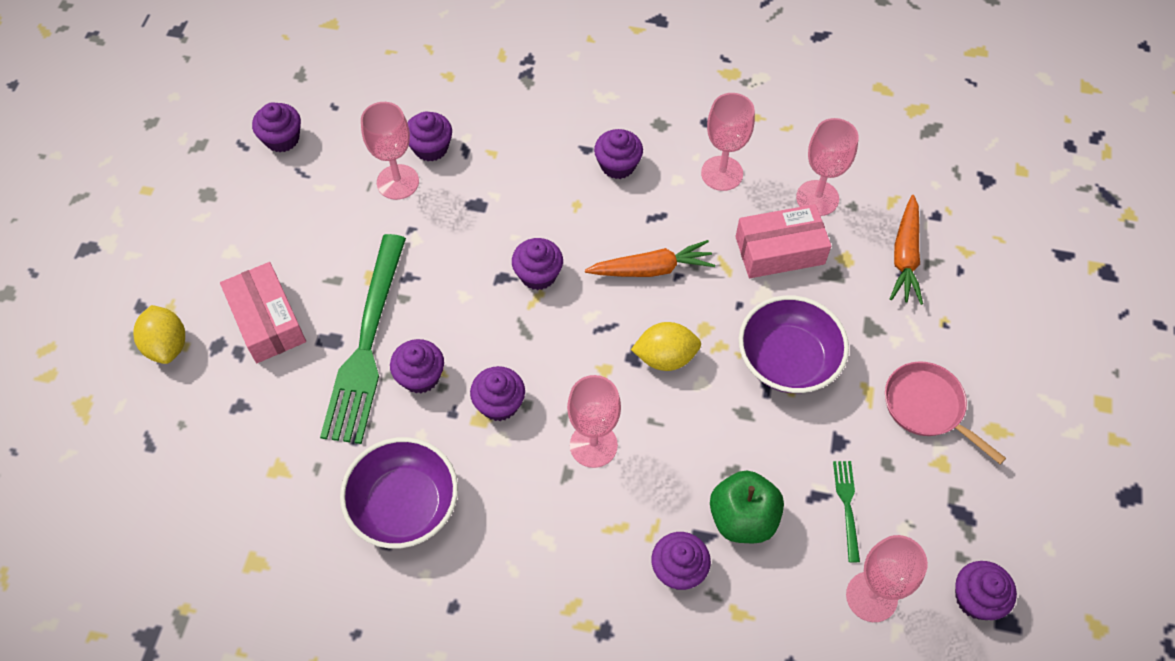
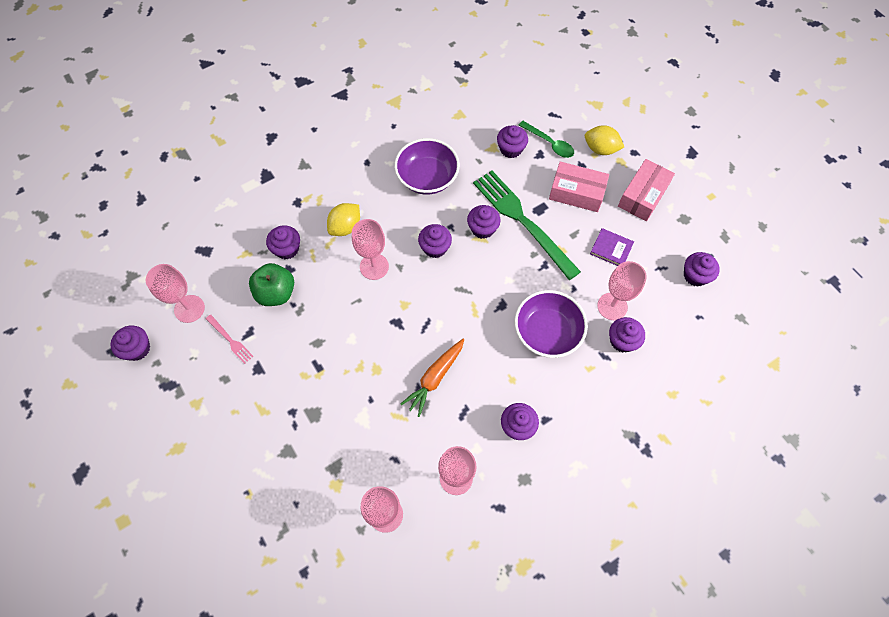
camera: 135 degrees right, 5 degrees up
(209, 408) = (549, 143): none -> green spoon
(320, 232) = (611, 249): none -> purple book
(538, 274) = (487, 322): purple cupcake -> purple cupcake (511, 149)
(665, 357) = (381, 336): yellow lemon -> yellow lemon (345, 227)
(779, 250) = (377, 455): pink box -> pink box (643, 196)
(787, 360) = (318, 390): purple bowl -> purple bowl (547, 332)
(847, 506) = (230, 340): green fork -> pink fork
(905, 257) = (302, 520): orange carrot -> none
(927, 407) = (223, 429): pink pan -> none

